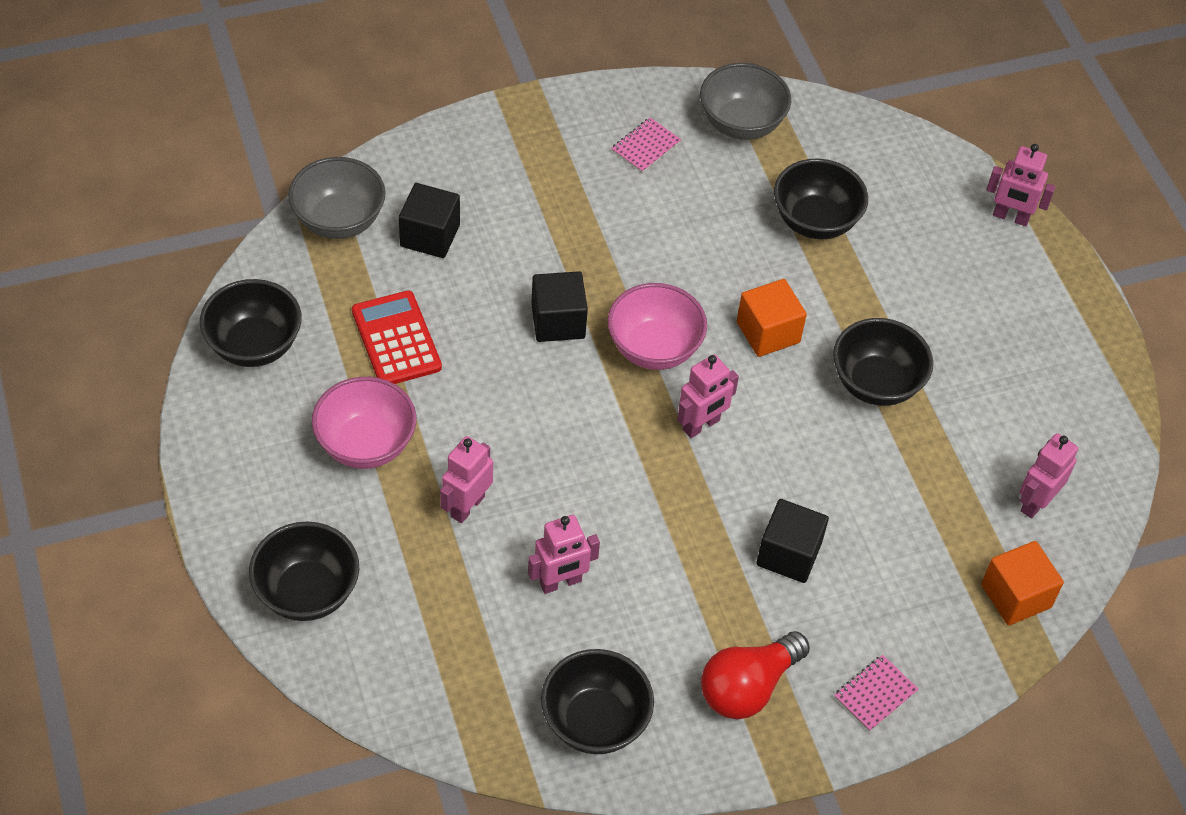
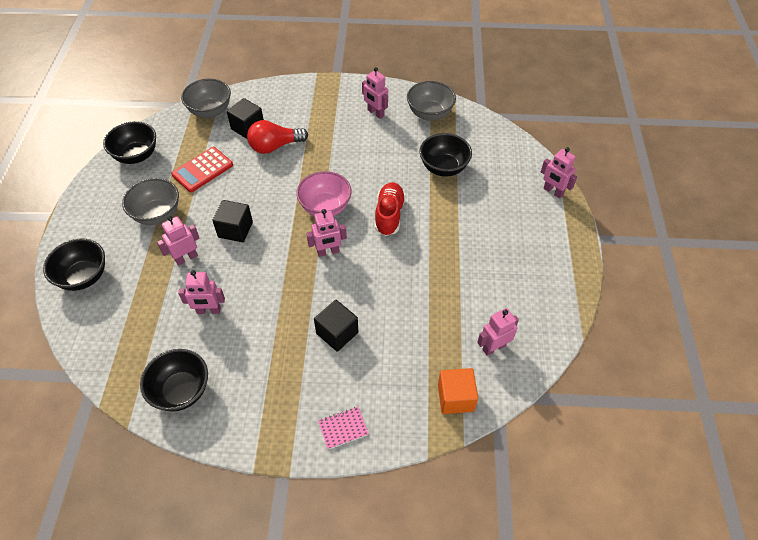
camera: 25 degrees right, 0 degrees up
(366, 444) = (157, 214): pink bowl -> grey bowl
(396, 339) = (202, 170): red calculator -> red calculator turned 135 degrees counterclockwise
(558, 321) = (285, 182): black cube -> black cube (235, 230)
(645, 147) = (375, 113): pink notebook -> pink robot
(748, 687) = (273, 400): red light bulb -> red light bulb (275, 146)
(768, 332) = (389, 215): orange cube -> red shoe
(875, 383) = (434, 256): black bowl -> none

